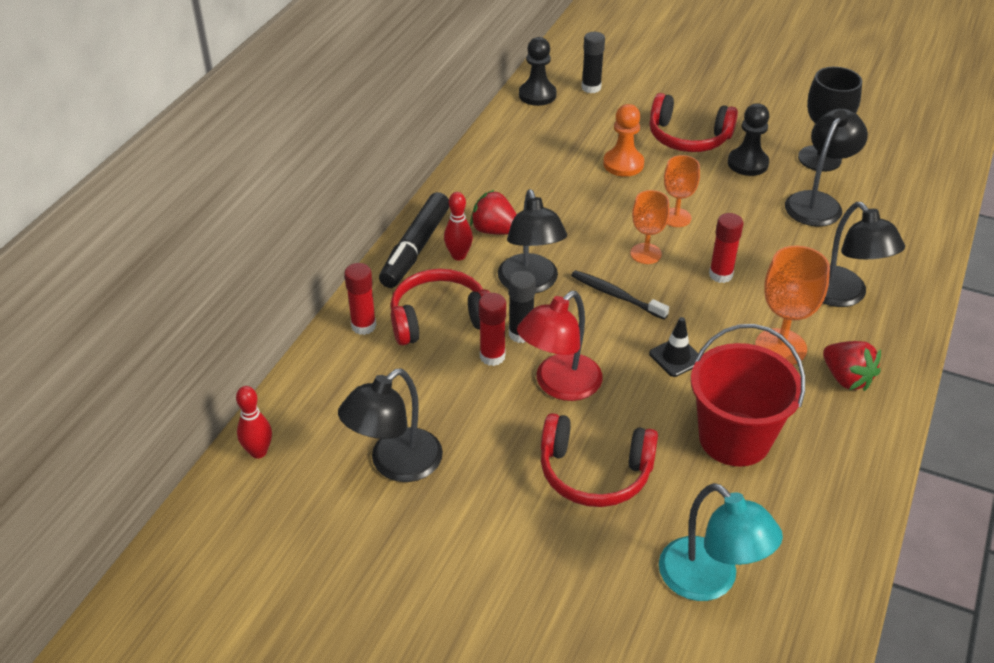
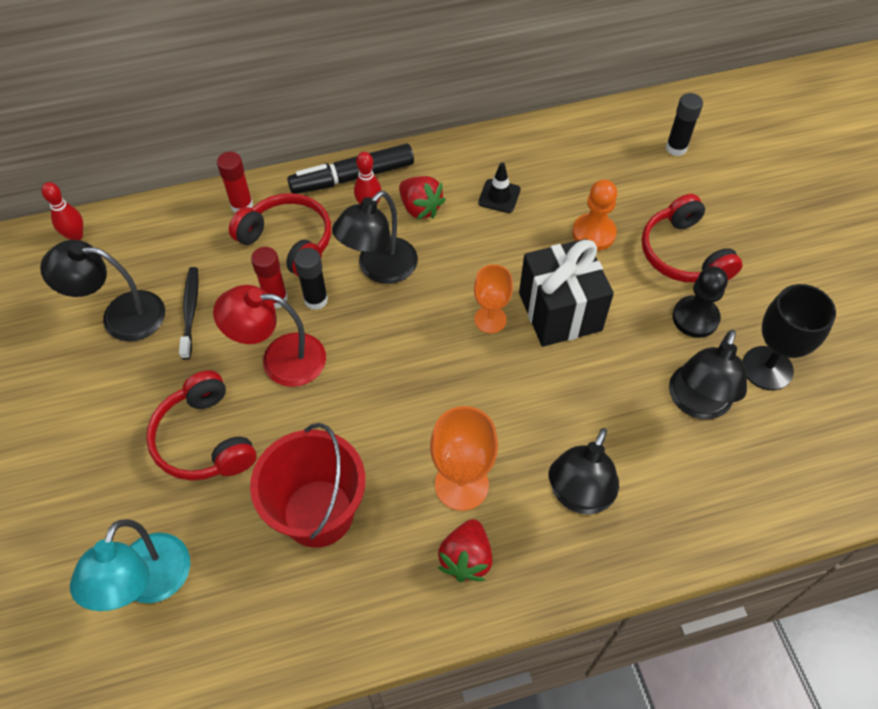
camera: 50 degrees right, 15 degrees up
(495, 230) = (420, 208): red strawberry -> red strawberry turned 150 degrees clockwise
(537, 95) = (623, 122): black pawn -> none
(616, 295) = (418, 331): black toothbrush -> black toothbrush (190, 311)
(676, 217) = (560, 312): orange goblet -> black gift
(676, 357) = (380, 416): black traffic cone -> black traffic cone (499, 196)
(720, 275) = (515, 387): red glue stick -> none
(818, 202) = (697, 403): black lamp -> black lamp turned 120 degrees clockwise

